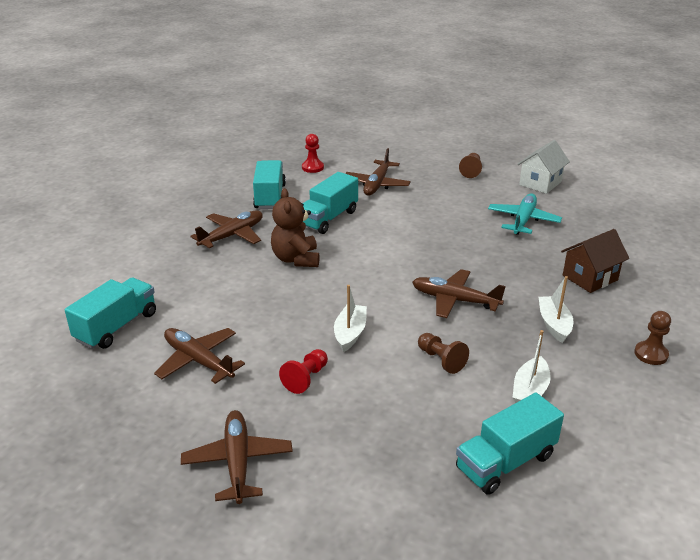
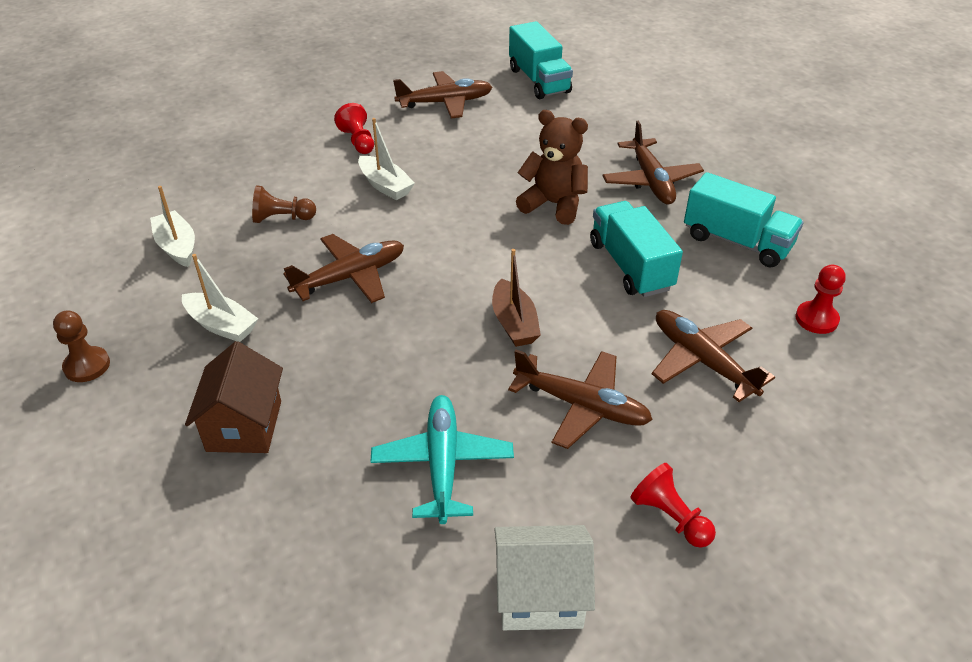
camera: 125 degrees right, 10 degrees up
(238, 462) = (315, 88): brown plane -> brown plane (581, 406)
(417, 235) = (514, 323): none -> brown boat
(471, 171) = (670, 517): brown pawn -> red pawn
(505, 462) = (144, 190): turquoise truck -> none
(523, 220) = (442, 464): turquoise plane -> turquoise plane turned 150 degrees counterclockwise
(540, 183) = (540, 595): white house -> white house turned 75 degrees counterclockwise

